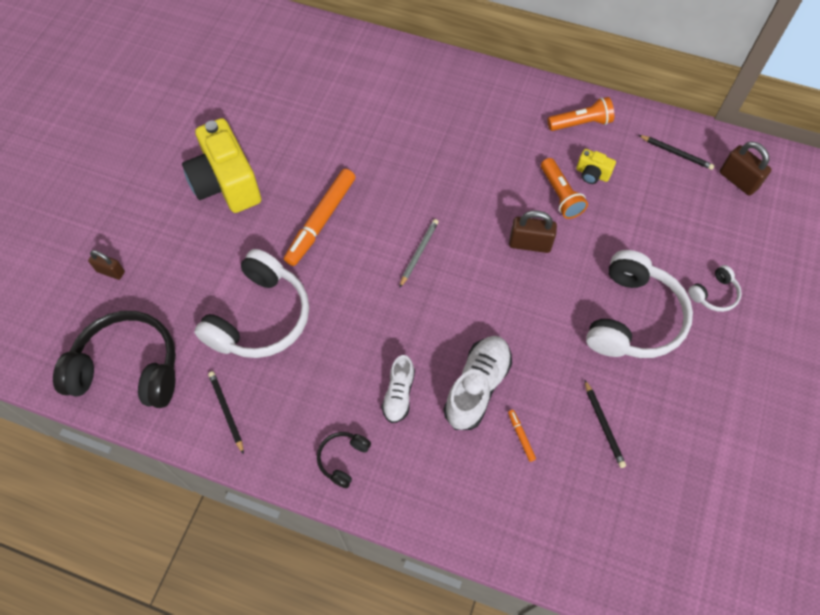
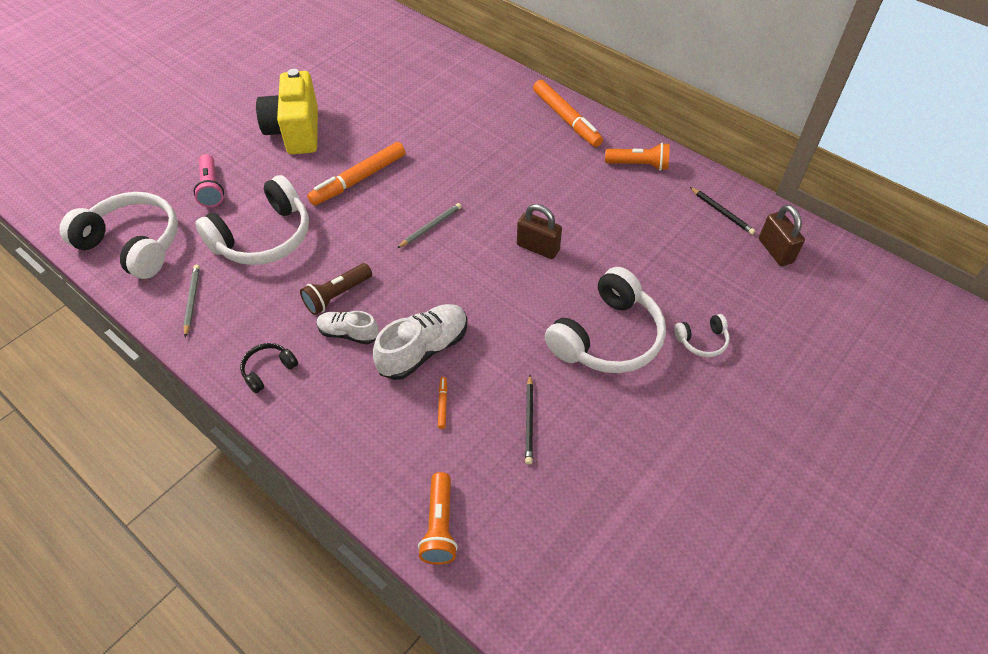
camera: 20 degrees right, 10 degrees down
(110, 271) = (164, 170): brown padlock -> none
(128, 368) = (133, 244): black headphones -> white headphones
(174, 278) = (211, 188): none -> pink flashlight
(226, 411) = (192, 301): black pencil -> grey pencil
(367, 358) = (337, 295): none -> brown flashlight
(399, 394) = (348, 333): white shoe -> white shoe turned 75 degrees clockwise
(490, 89) = (566, 119): none -> orange marker
(560, 195) = (588, 217): orange flashlight -> orange flashlight (440, 526)
(592, 174) = (628, 208): yellow camera -> none

